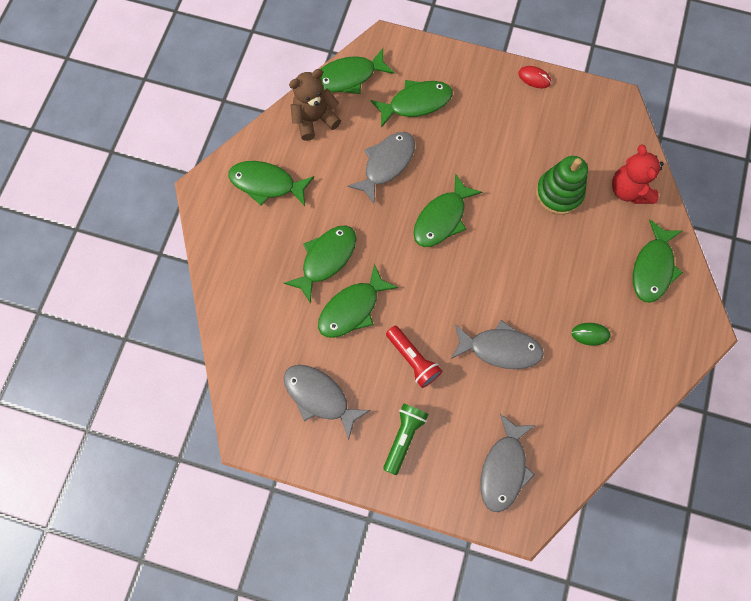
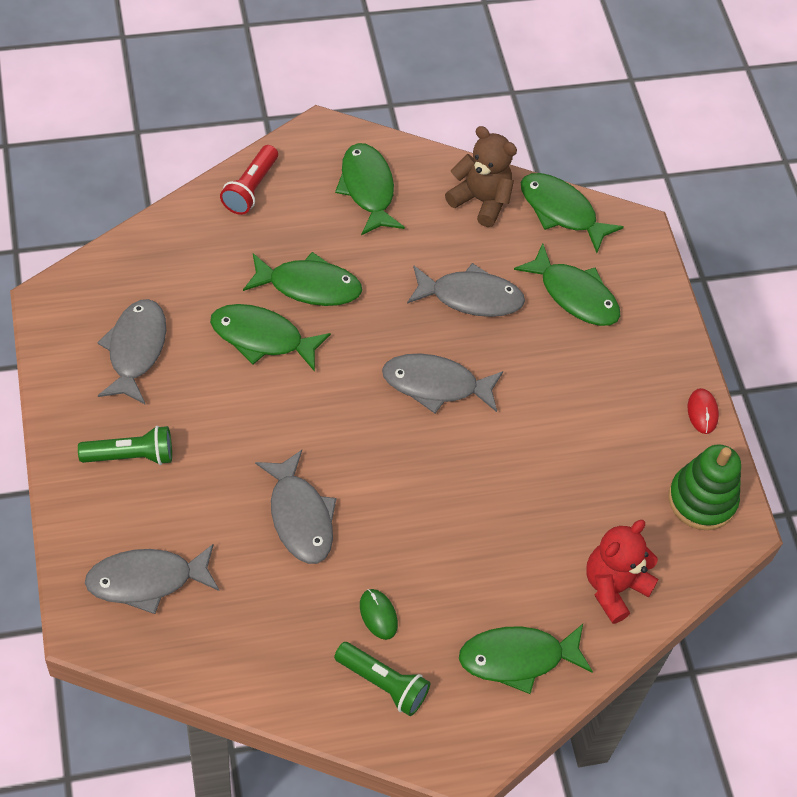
camera: 55 degrees right, 15 degrees down
(413, 359) = (233, 426): red flashlight -> red flashlight (250, 188)
(442, 218) = (436, 385): green fish -> grey fish
(559, 193) = (554, 503): green stacking toy -> green stacking toy (702, 500)
(638, 354) = (383, 684): none -> green flashlight

